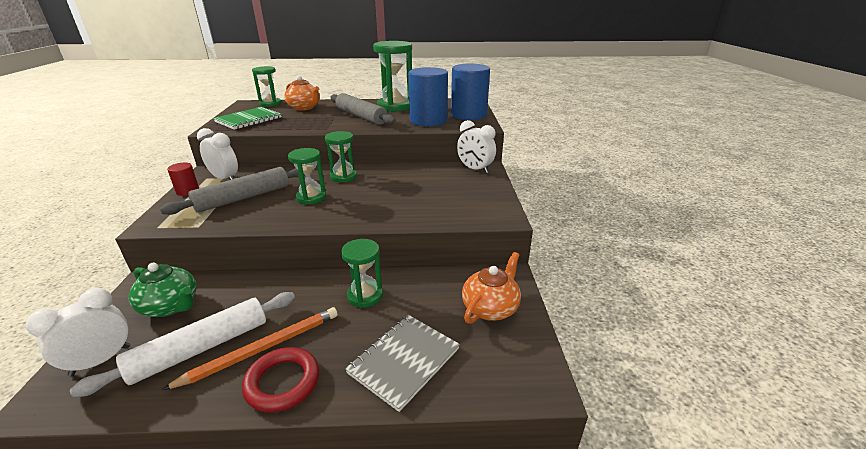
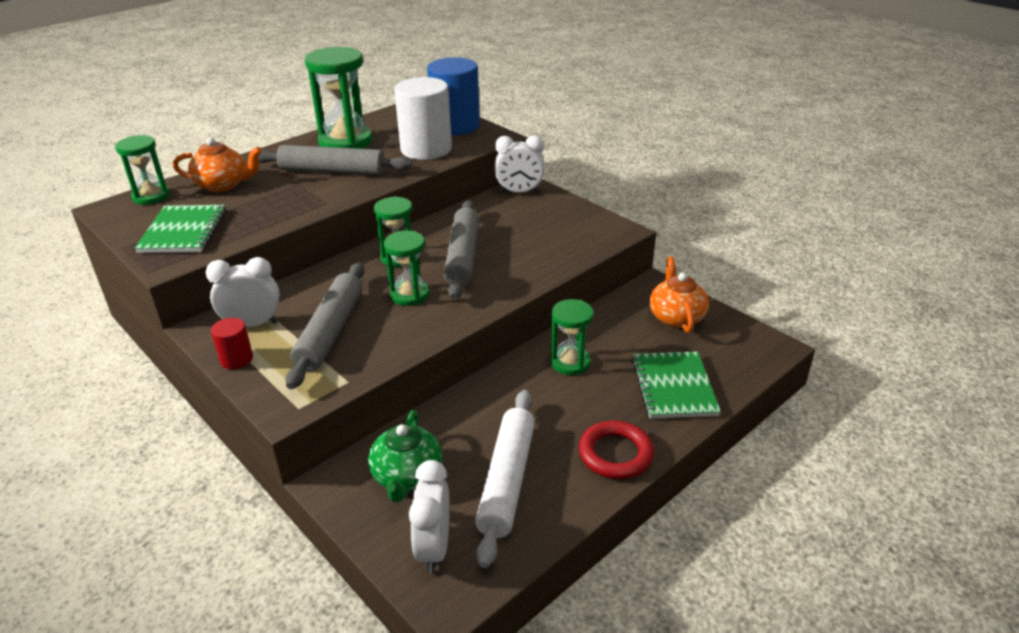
camera: 40 degrees left, 5 degrees up
(171, 306) = (407, 476): green teapot -> green teapot turned 105 degrees clockwise
(263, 348) = (559, 446): orange pencil -> none
(376, 190) = (462, 256): none -> grey rolling pin
(404, 361) = (674, 387): grey notebook -> green notebook
(428, 121) = (426, 149): blue cylinder -> white cylinder

